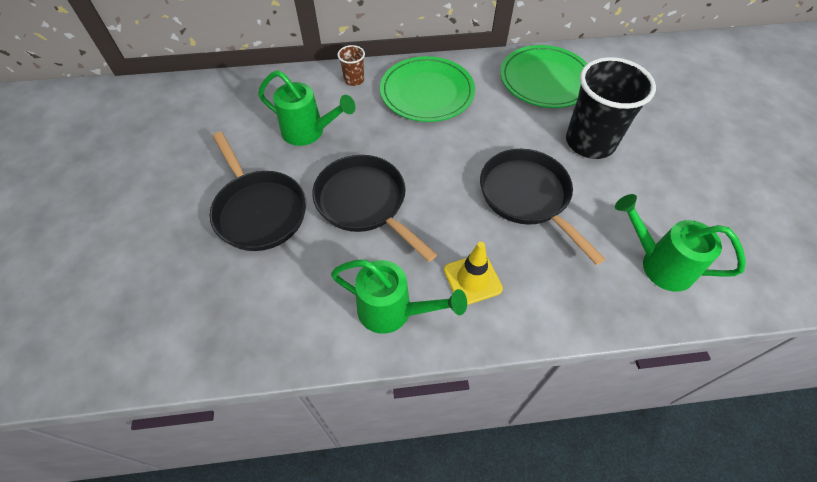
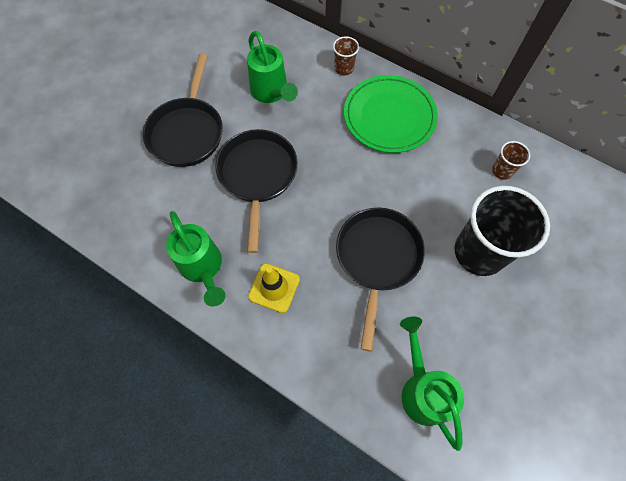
camera: 40 degrees right, 10 degrees up
(545, 80) = (502, 171): green plate -> brown cup

